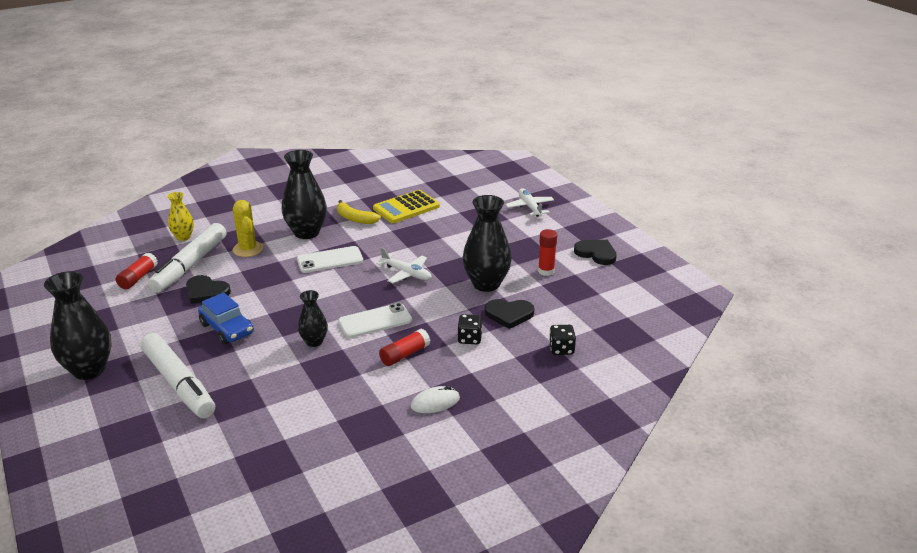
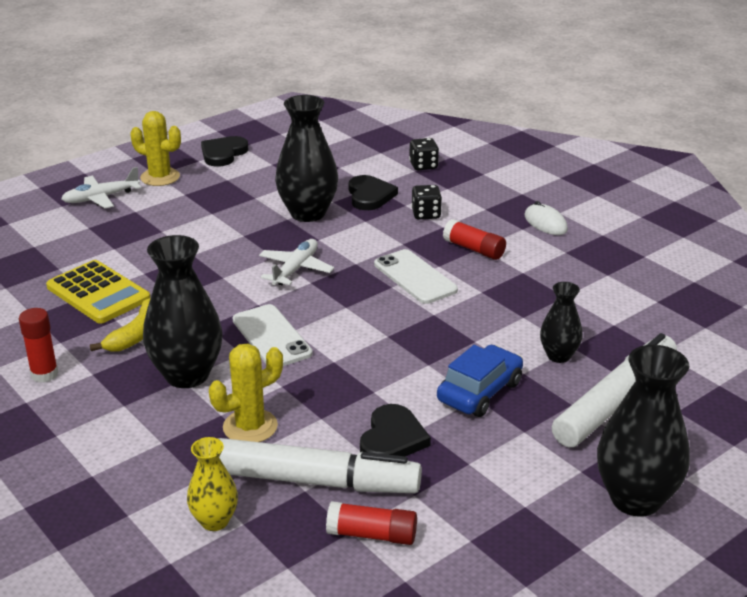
camera: 100 degrees left, 0 degrees up
(314, 342) = (477, 314): black vase -> black vase (558, 356)
(546, 271) = (269, 180): red glue stick -> red glue stick (44, 374)
(558, 228) = (160, 177): none -> yellow cactus

